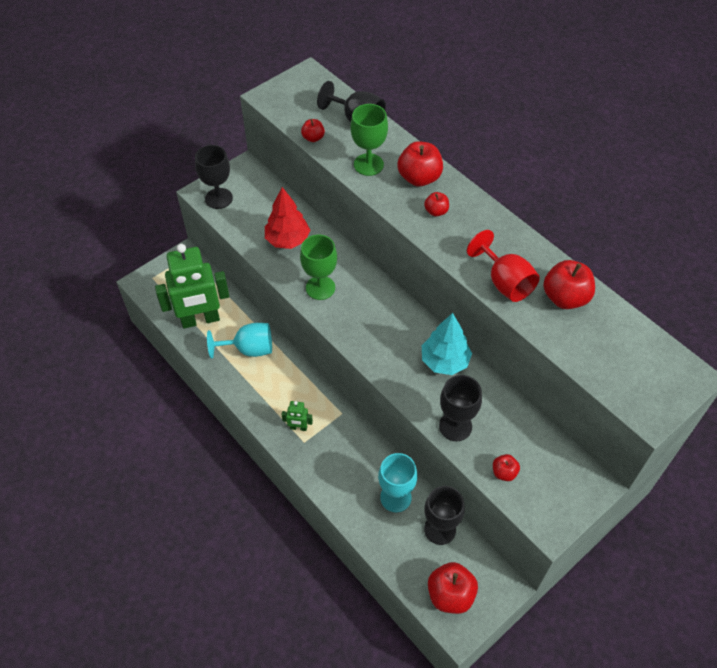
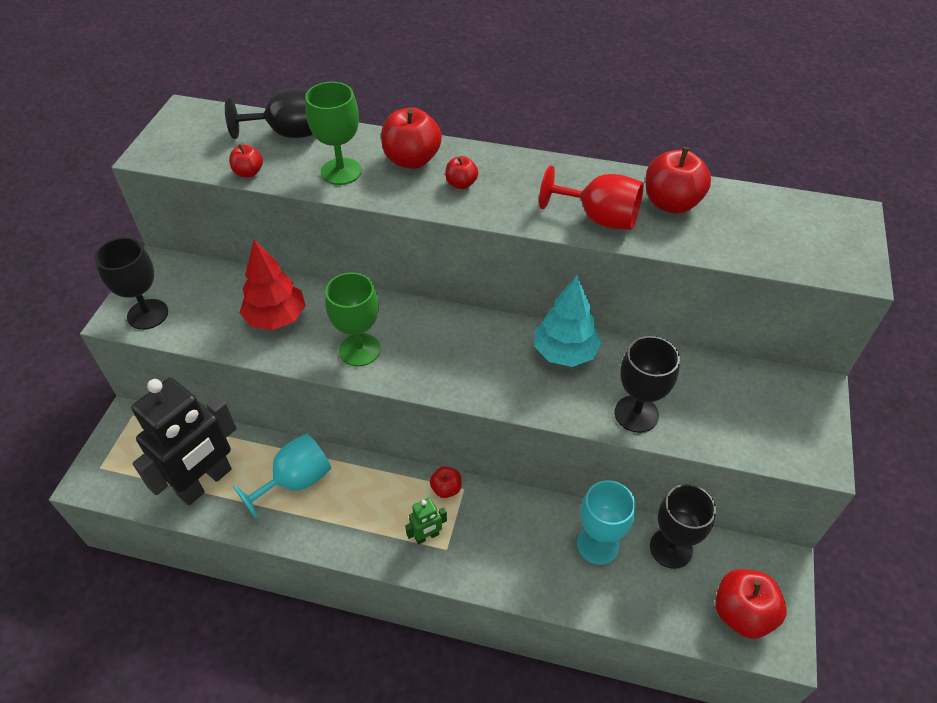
camera: 35 degrees left, 5 degrees down
(200, 320) = (205, 482): green robot -> black robot
(504, 472) = (727, 432): red apple -> red apple (446, 489)

